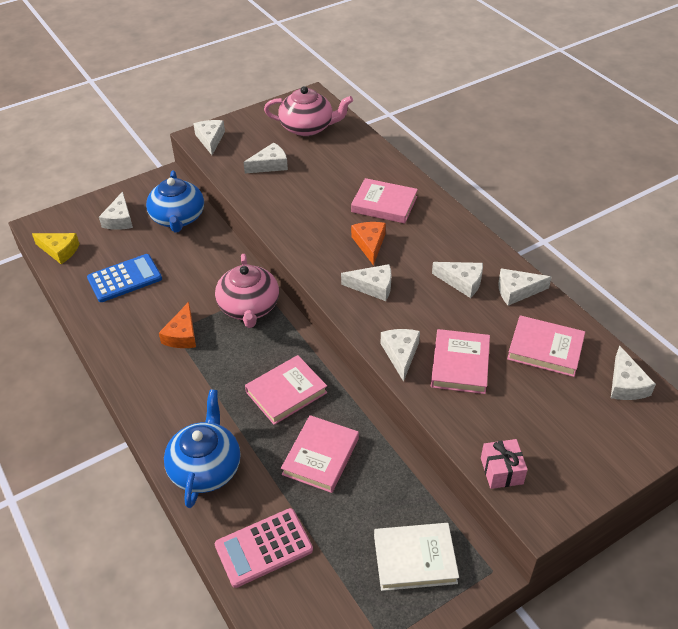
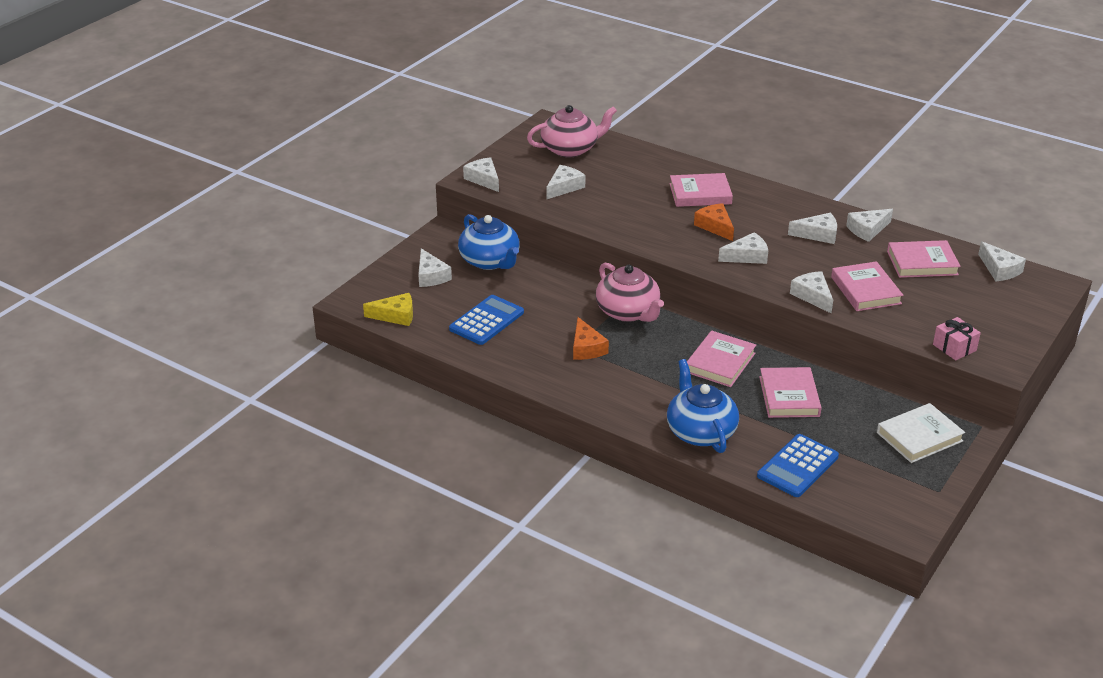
camera: 25 degrees left, 10 degrees down
(263, 547) = (797, 466): pink calculator -> blue calculator

